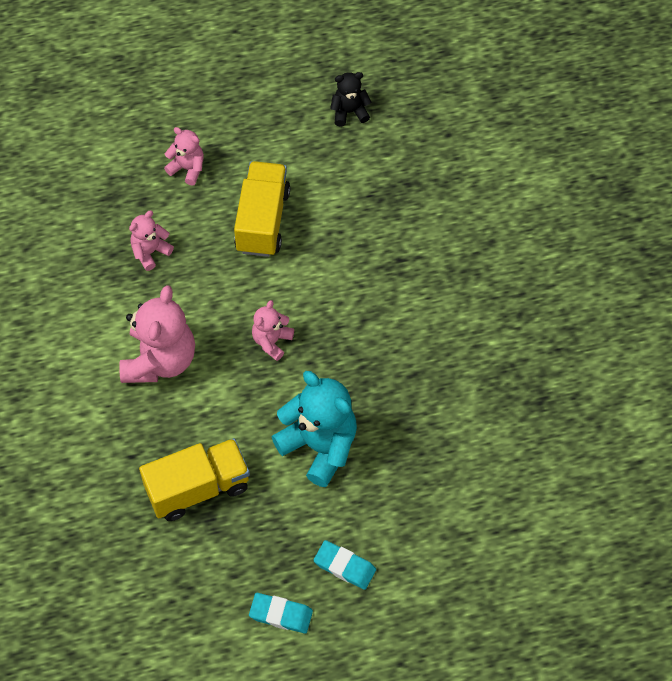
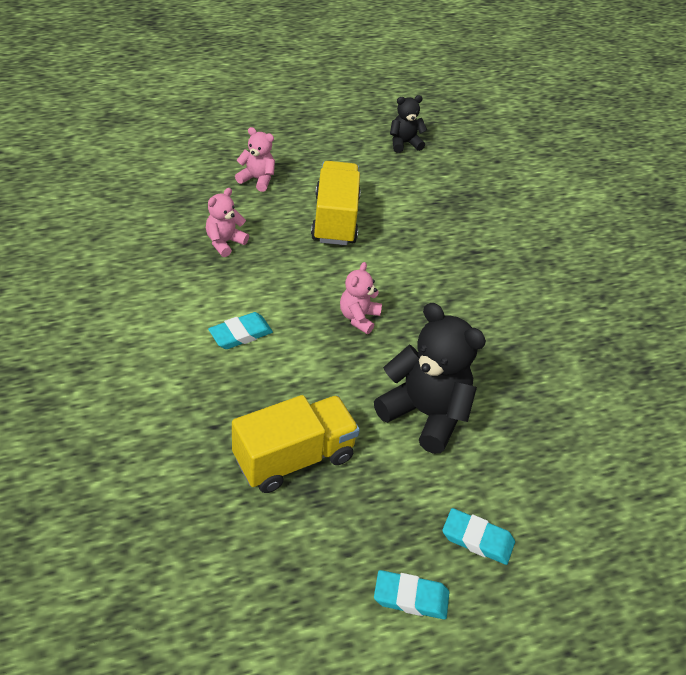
camera: 10 degrees left, 15 degrees down
(160, 360) = (240, 334): pink teddy bear -> turquoise eraser
(319, 446) = (425, 414): turquoise teddy bear -> black teddy bear

